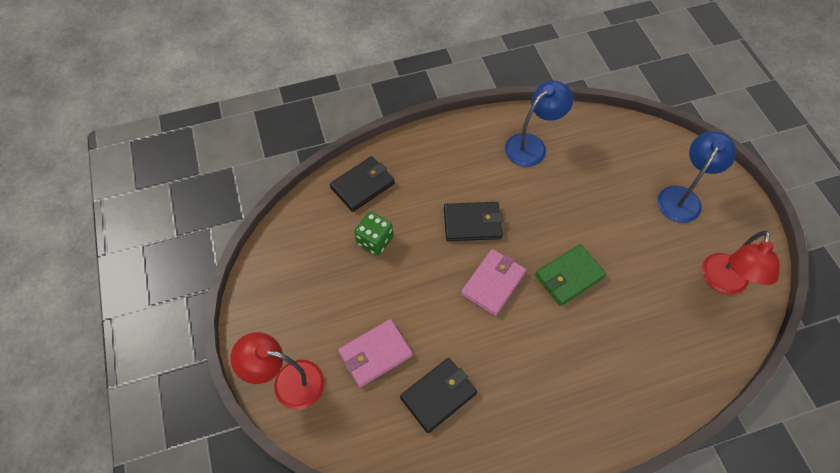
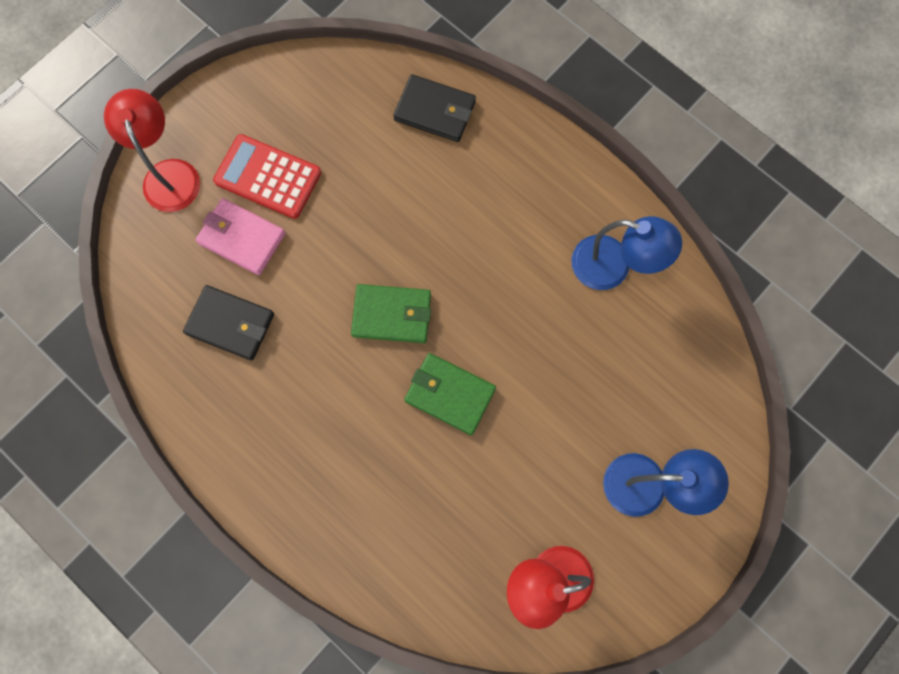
camera: 60 degrees right, 15 degrees up
(339, 312) = (268, 177): none -> red calculator
(375, 240) = (372, 163): green dice -> none
(472, 223) = (457, 254): black wallet -> none
(493, 283) = (392, 315): pink wallet -> green wallet

